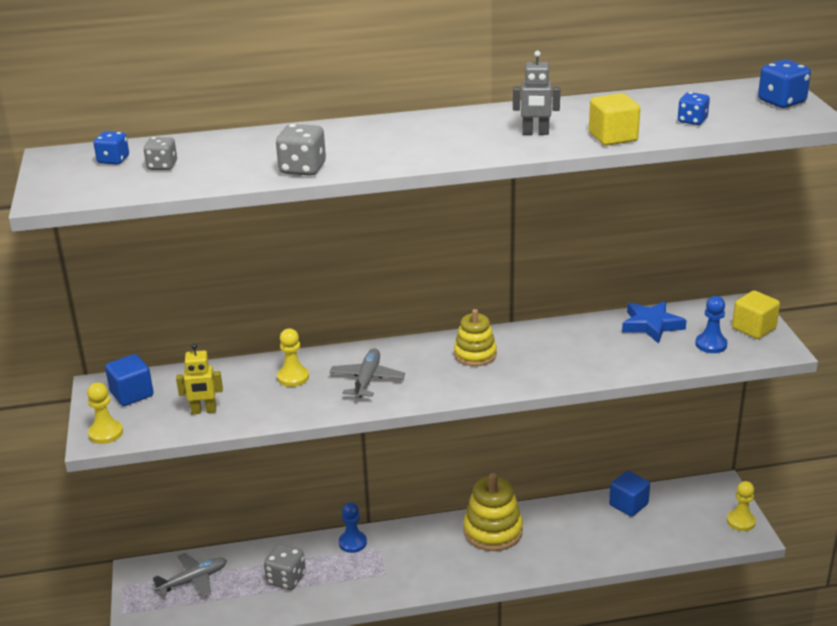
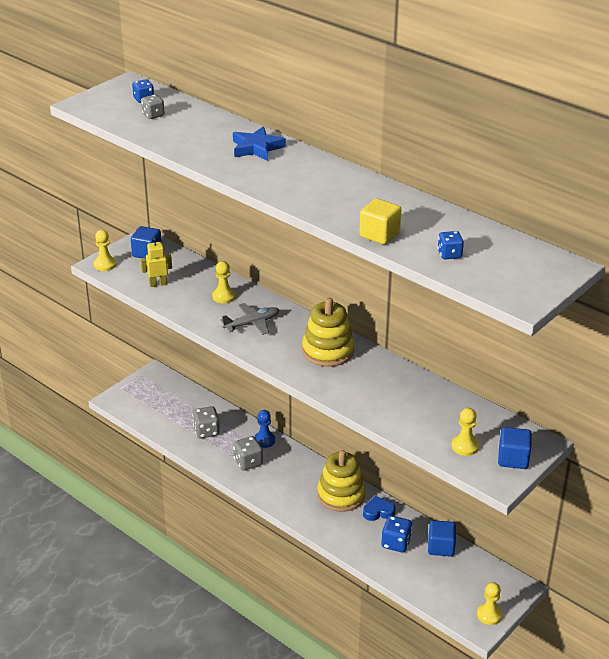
camera: 50 degrees right, 5 degrees up
(193, 580) = (168, 397): grey plane -> none
(203, 411) = (158, 284): yellow robot -> yellow robot turned 120 degrees clockwise
(302, 169) = (199, 154): grey dice -> grey dice (248, 462)
(475, 354) = (328, 351): yellow stacking toy -> yellow stacking toy, size x1.54
(535, 133) = (349, 206): grey robot -> none
(542, 519) = (378, 512): none -> blue heart
(651, 325) = (456, 409): blue star -> blue star (256, 148)
(711, 344) = (465, 446): blue pawn -> yellow pawn
(753, 328) = (513, 459): yellow cube -> blue cube
(781, 102) = (538, 279): blue dice -> blue dice (396, 543)

